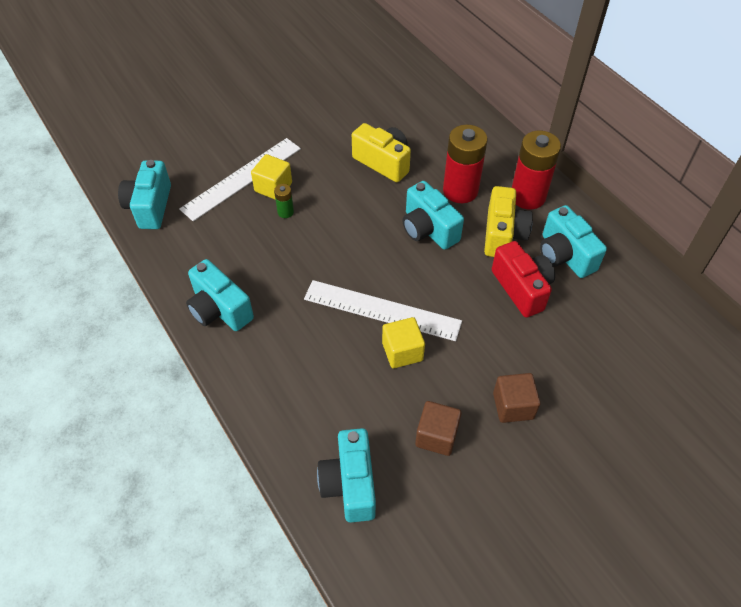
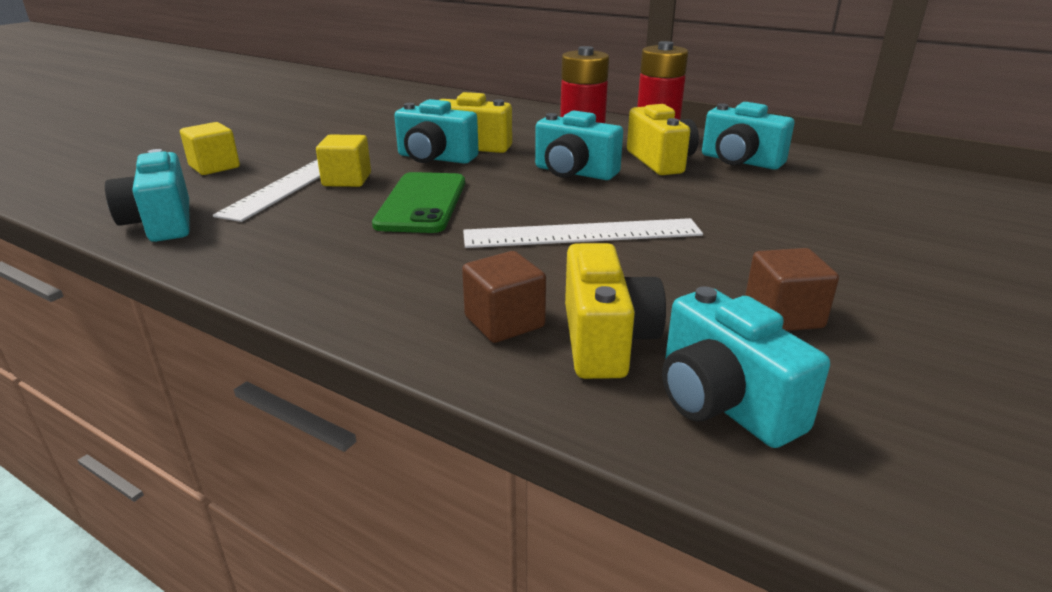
camera: 25 degrees left, 25 degrees down
(219, 309) = (338, 283): turquoise camera -> turquoise camera (435, 158)
(285, 212) = (379, 192): green battery -> none
(305, 236) = (422, 203): none -> green phone
(327, 416) = (605, 340): none -> yellow camera
(402, 351) = (647, 258): yellow cube -> yellow cube (214, 167)
(513, 406) = (838, 265): brown cube -> brown cube (504, 322)
(522, 288) = (726, 187): red camera -> none

